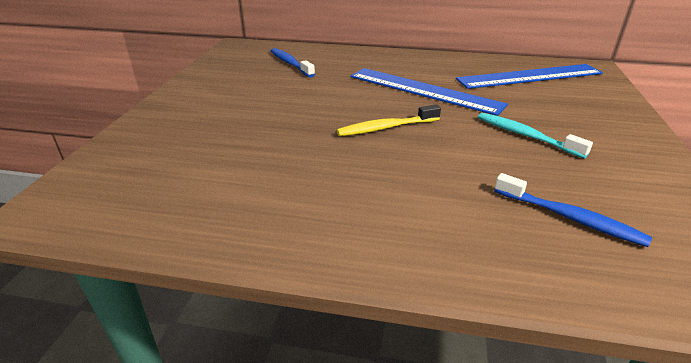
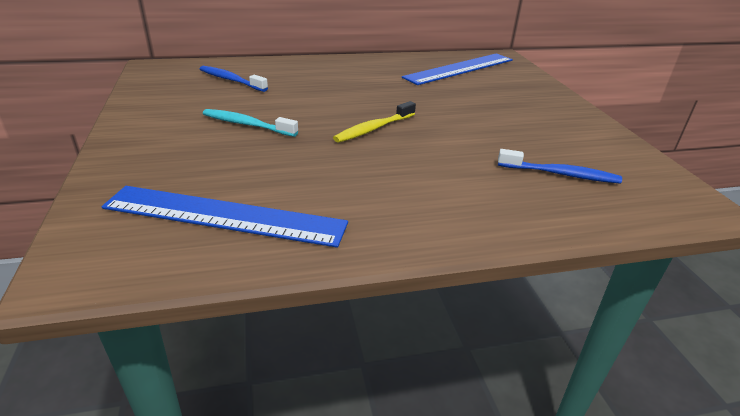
camera: 25 degrees left, 0 degrees up
(423, 90) = (381, 91): blue ruler -> blue ruler (224, 215)
(525, 135) = (489, 118): turquoise toothbrush -> turquoise toothbrush (247, 124)

